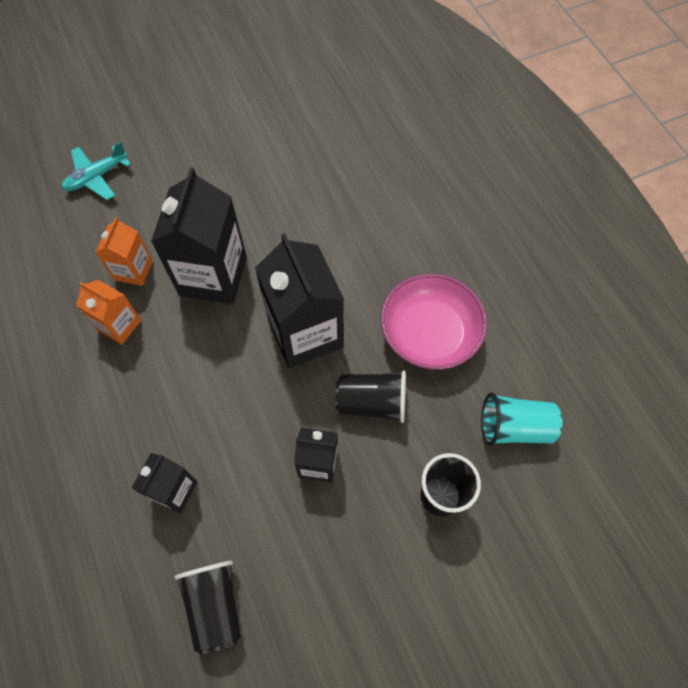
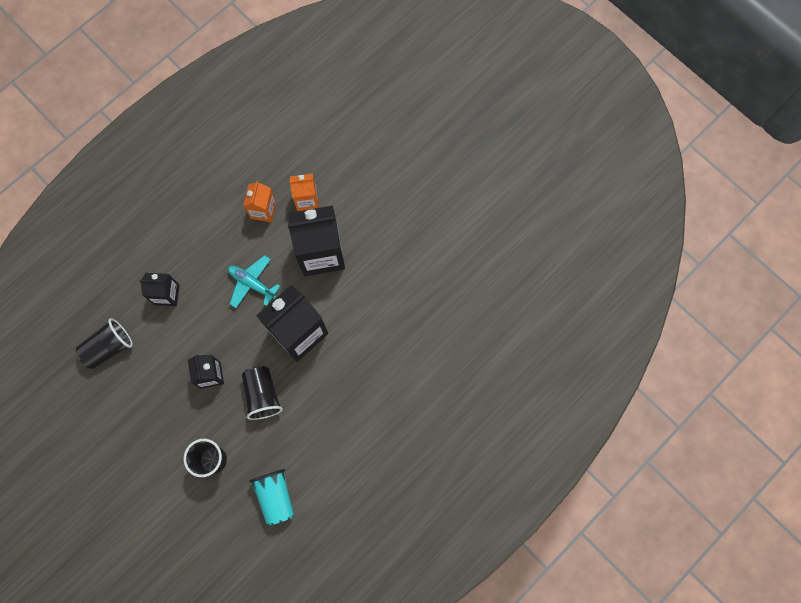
camera: 70 degrees right, 10 degrees up
(97, 177) = (372, 138): turquoise plane -> turquoise plane (252, 283)
(429, 333) = (327, 417): pink bowl -> none

